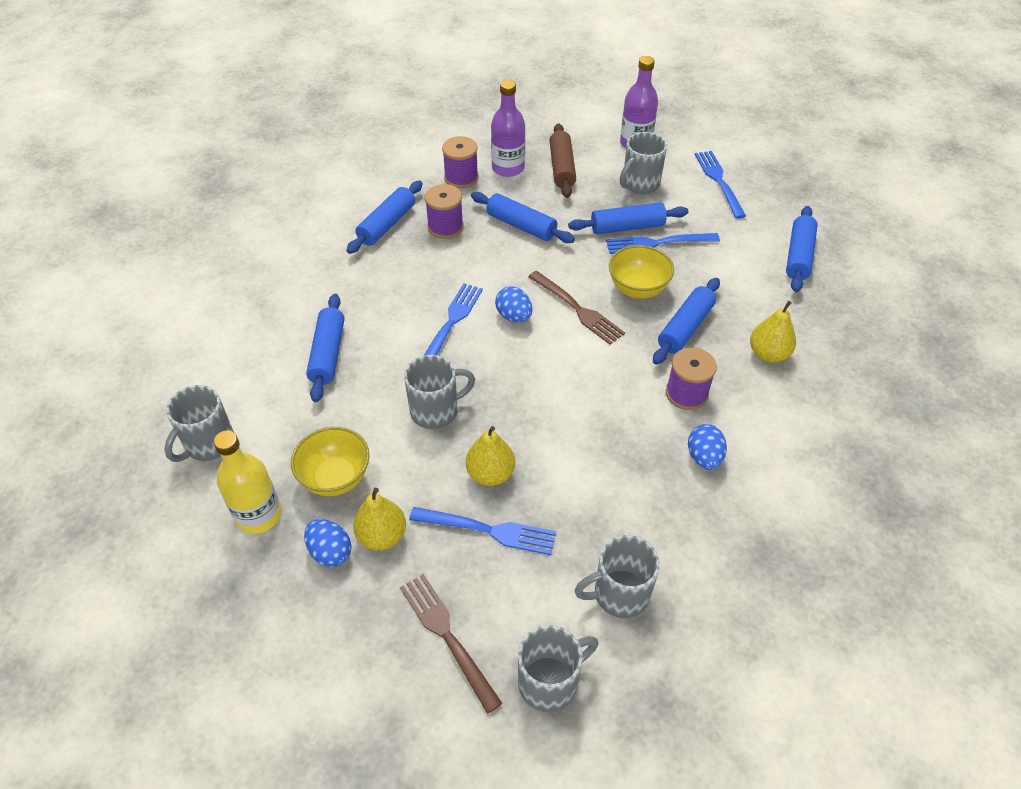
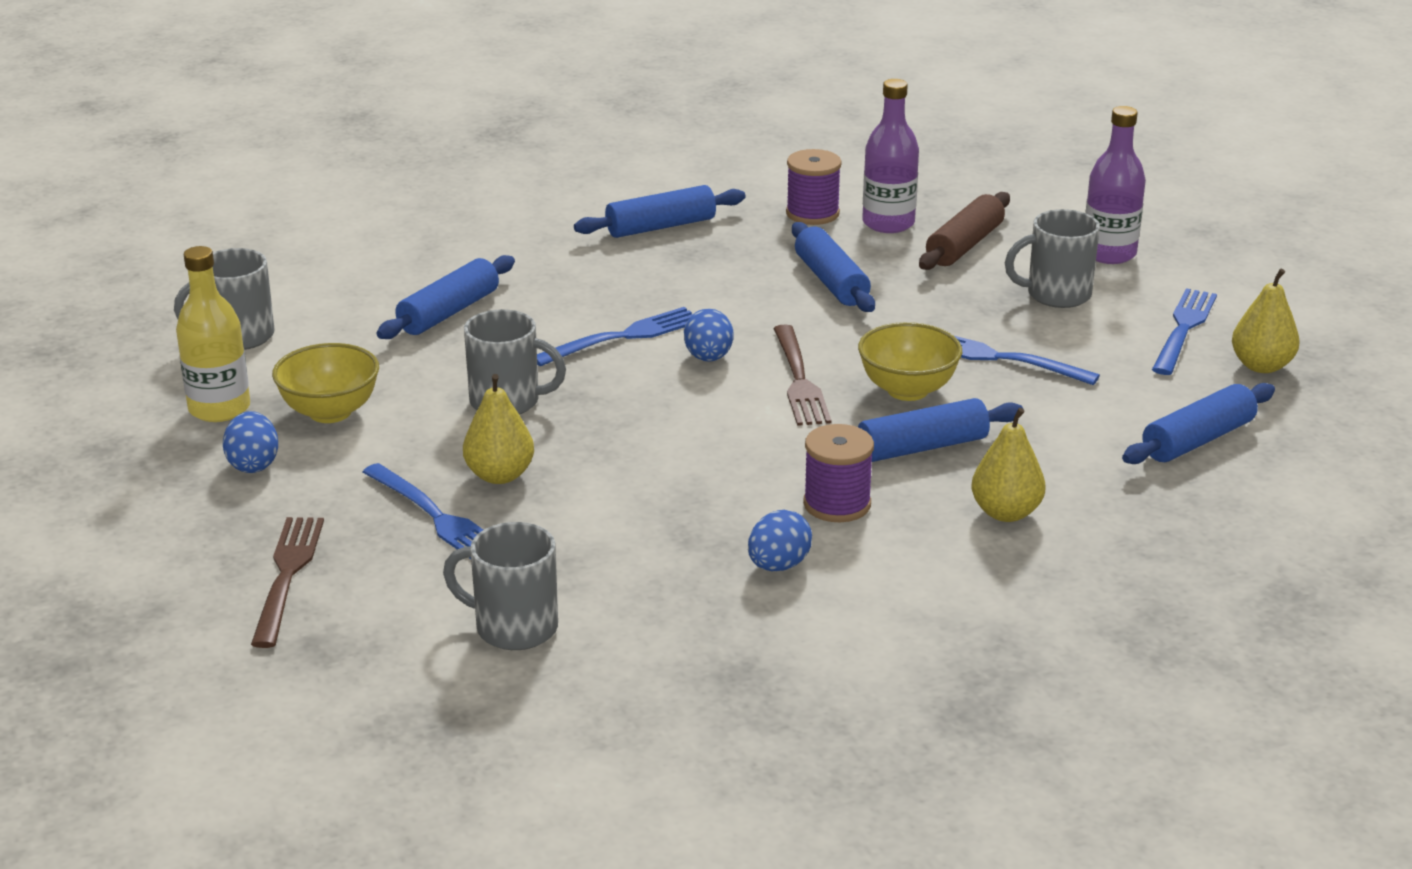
camera: 35 degrees right, 20 degrees down
(382, 536) = (320, 474): yellow pear -> yellow pear (1261, 366)
(445, 227) = (731, 251): purple spool -> none
(550, 681) = (346, 656): grey mug -> none
(627, 227) = (977, 329): blue rolling pin -> none

